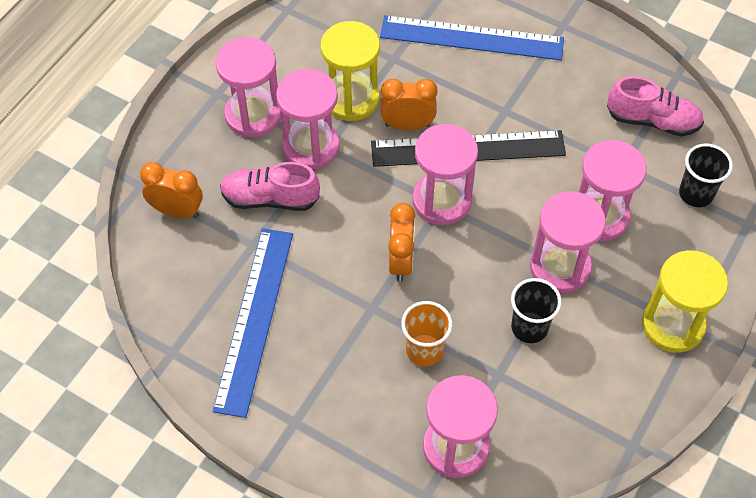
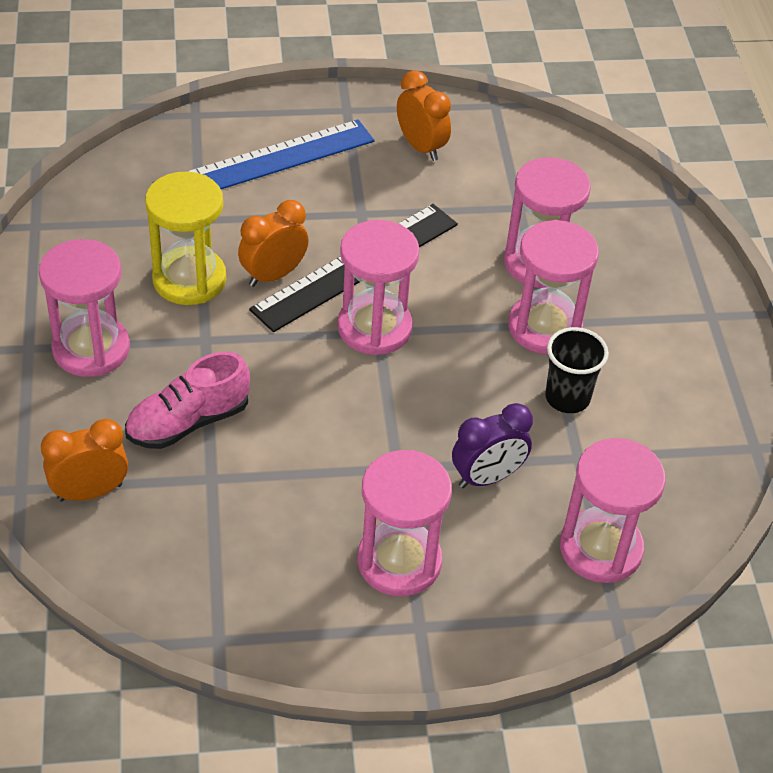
camera: 40 degrees left, 10 degrees down
(254, 319) = (282, 551): blue ruler -> none
(310, 146) = (186, 347): pink hourglass -> pink hourglass (399, 561)
(400, 262) = (386, 407): orange clock -> orange clock (421, 147)
(424, 350) = (487, 477): orange cup -> purple clock
(652, 121) = (509, 155): pink shoe -> none
(673, 325) = (691, 322): yellow hourglass -> none
(696, 194) = (606, 199): black cup -> none

